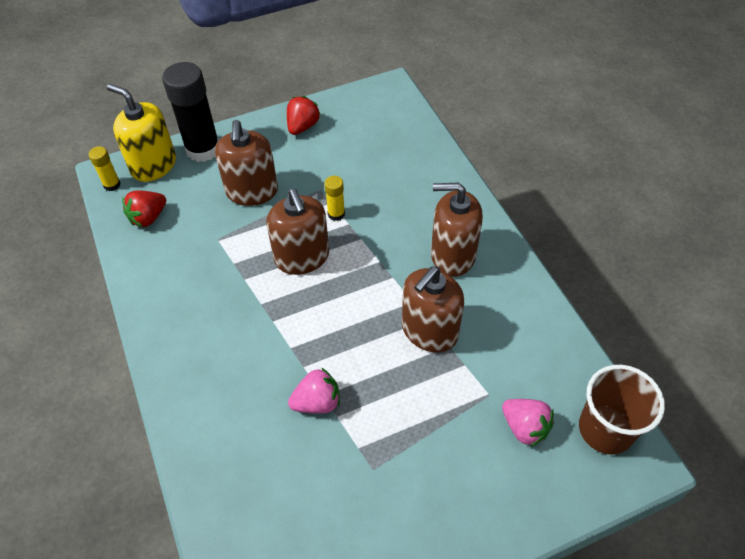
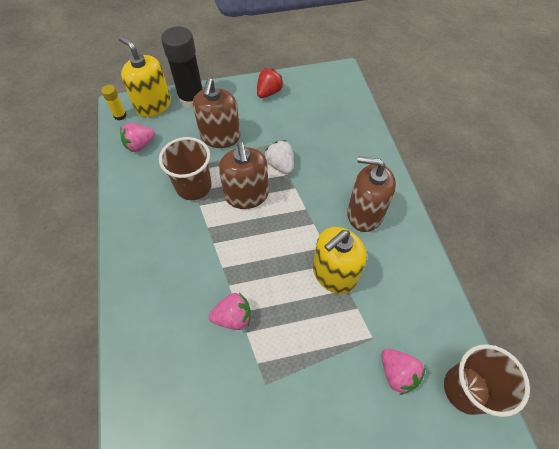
camera: 10 degrees right, 5 degrees up
(148, 218) = (140, 145): red strawberry -> pink strawberry
(231, 257) = (193, 186): none -> brown cup
(336, 214) = (280, 165): yellow glue stick -> white strawberry
(429, 331) = (334, 274): brown soap dispenser -> yellow soap dispenser

